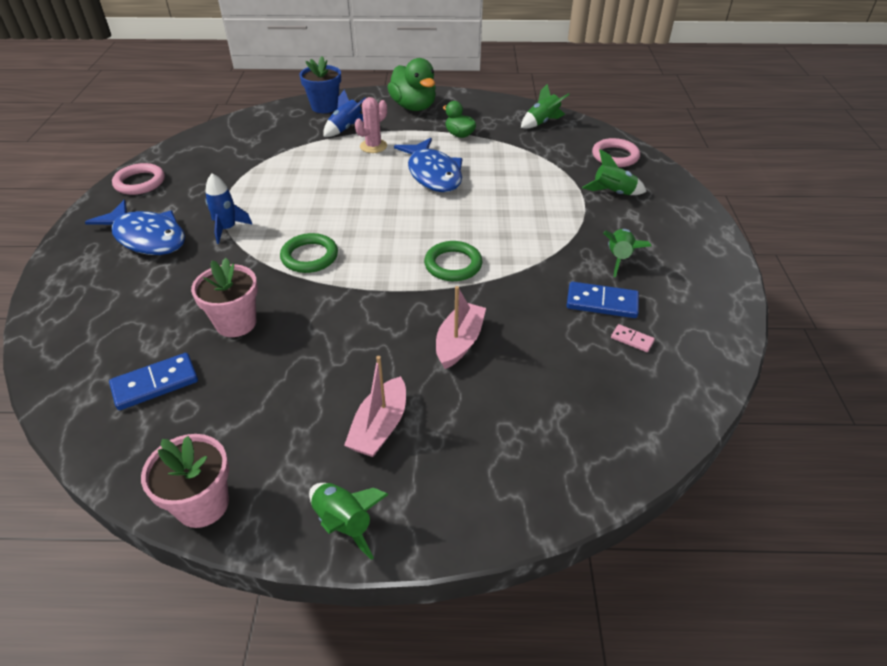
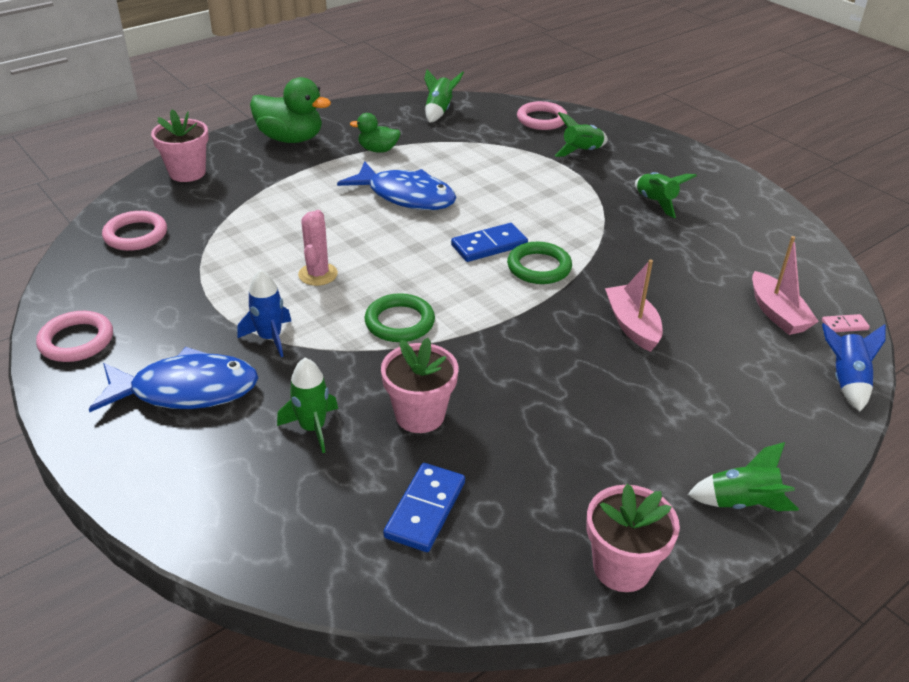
camera: 40 degrees left, 5 degrees down
(172, 296) = (312, 428): none -> green rocket
(247, 134) = (136, 235): none -> pink ring
(324, 107) = (187, 173): blue flower pot -> pink flower pot
(345, 129) = (248, 187): blue rocket -> blue rocket (846, 381)
(373, 146) = (306, 193): pink cactus -> pink cactus (318, 274)
(379, 427) = (667, 422): pink boat -> pink boat (777, 313)
(602, 303) = (689, 242): blue domino -> blue domino (489, 245)
(632, 339) = (743, 259): pink domino -> pink domino (844, 325)

